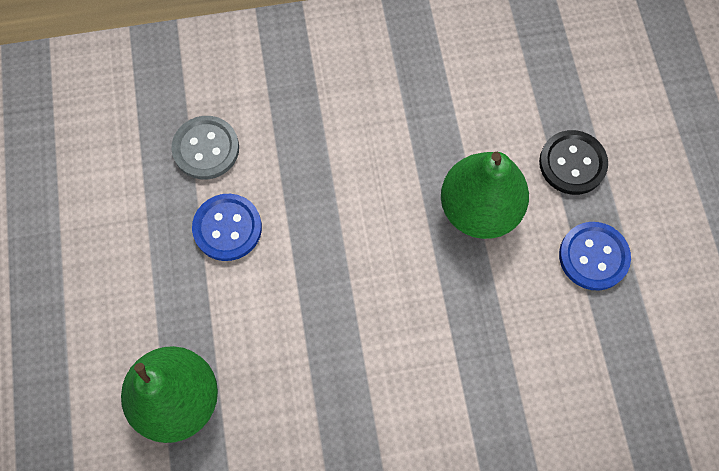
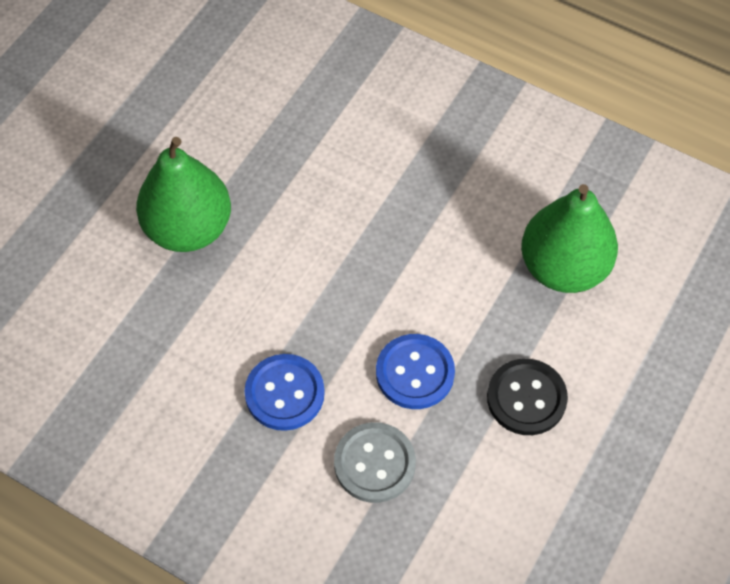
camera: 140 degrees left, 10 degrees down
(572, 163) = (75, 206): black button -> black button (526, 398)
(593, 257) = (141, 131): blue button -> blue button (284, 393)

